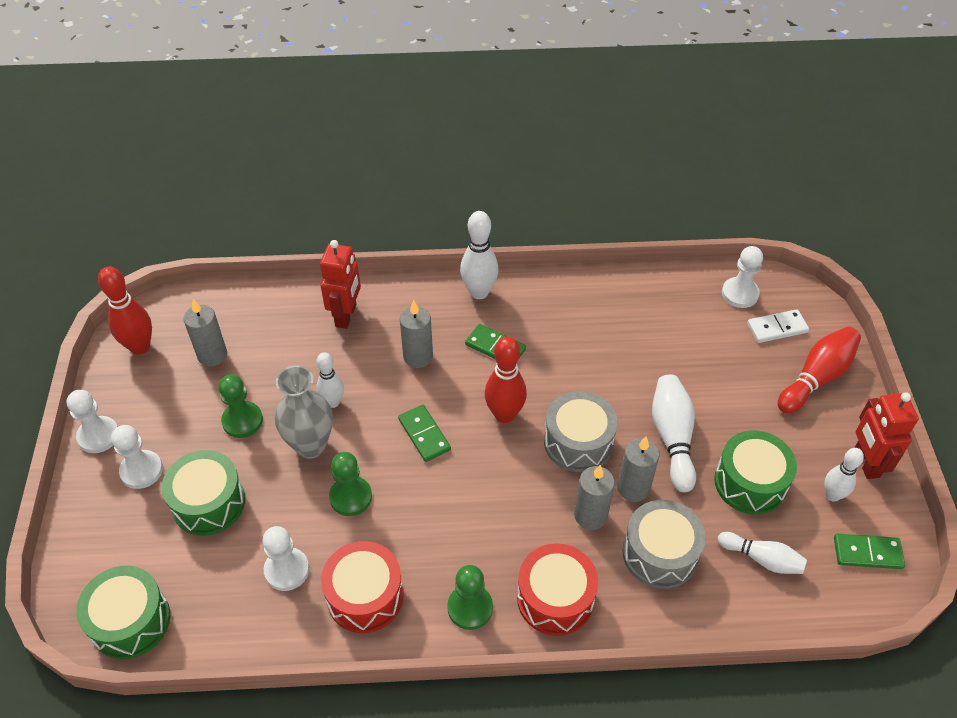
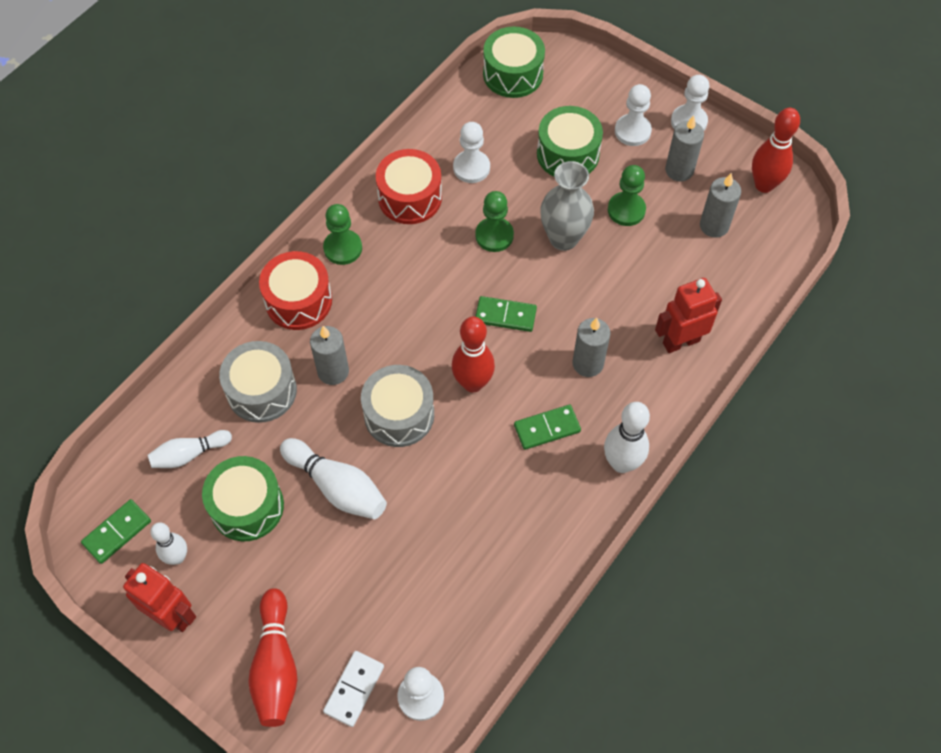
camera: 130 degrees right, 10 degrees up
(333, 402) = (592, 276): white bowling pin -> none
(346, 315) = (680, 341): red robot -> red robot turned 105 degrees clockwise
(633, 488) = (325, 419): grey candle -> grey candle (679, 170)

